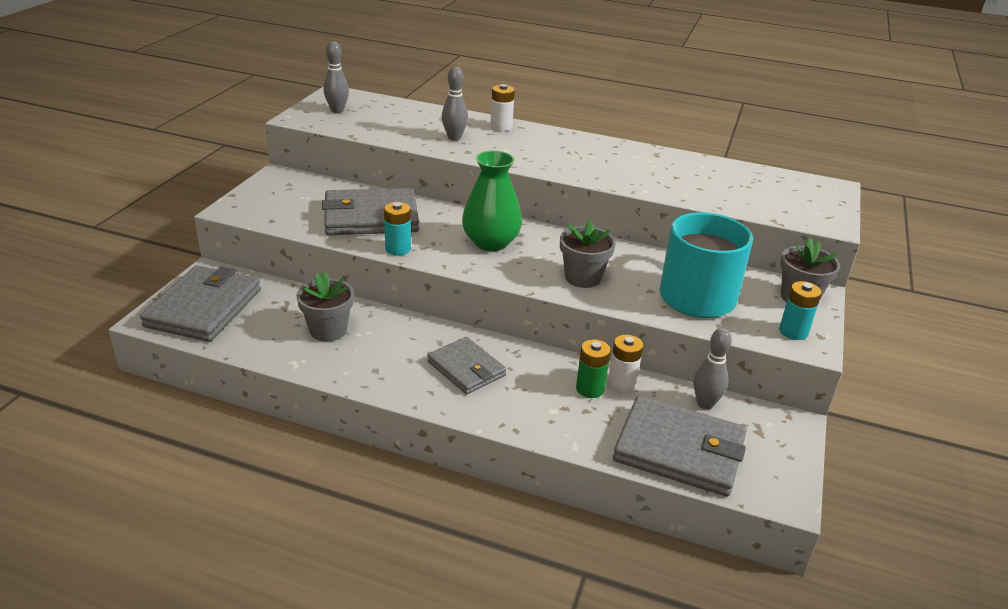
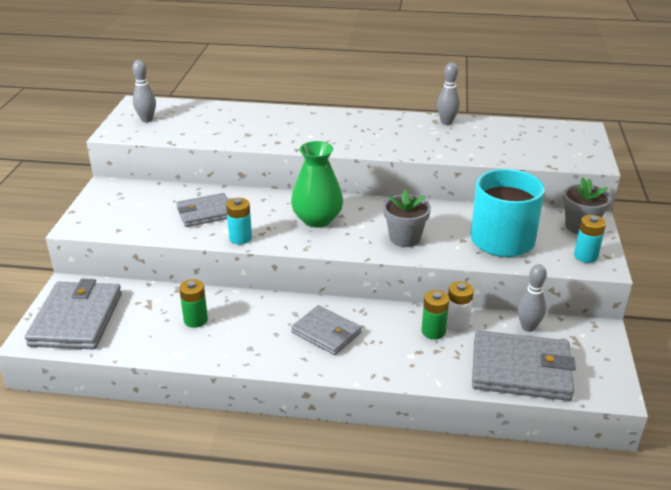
camera: 10 degrees left, 0 degrees up
(328, 330) = (195, 320): grey flower pot -> green battery
(371, 217) = (205, 213): grey wallet -> grey wallet, size x0.63
(454, 138) = (260, 131): grey bowling pin -> grey bowling pin (446, 122)
(501, 127) = (296, 115): white battery -> none

